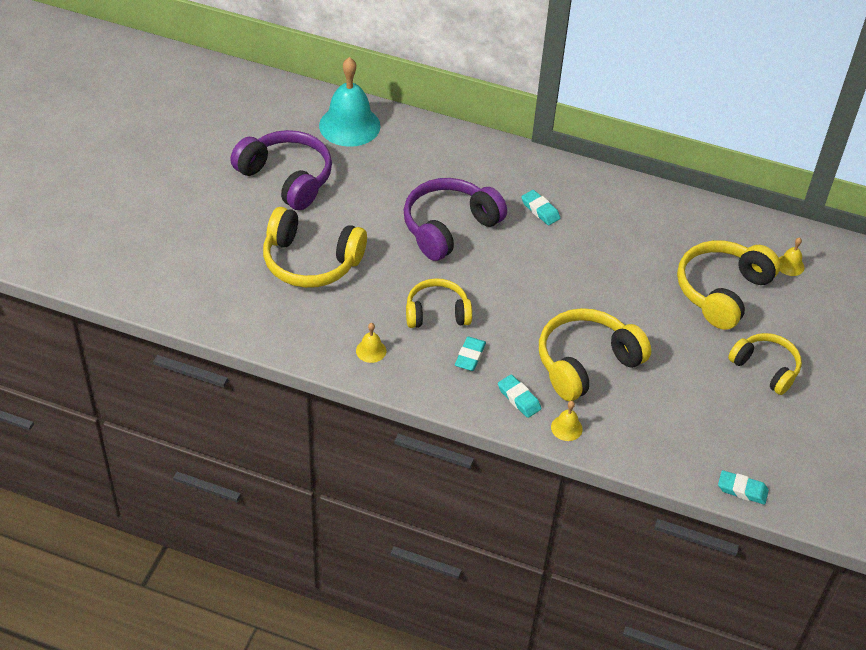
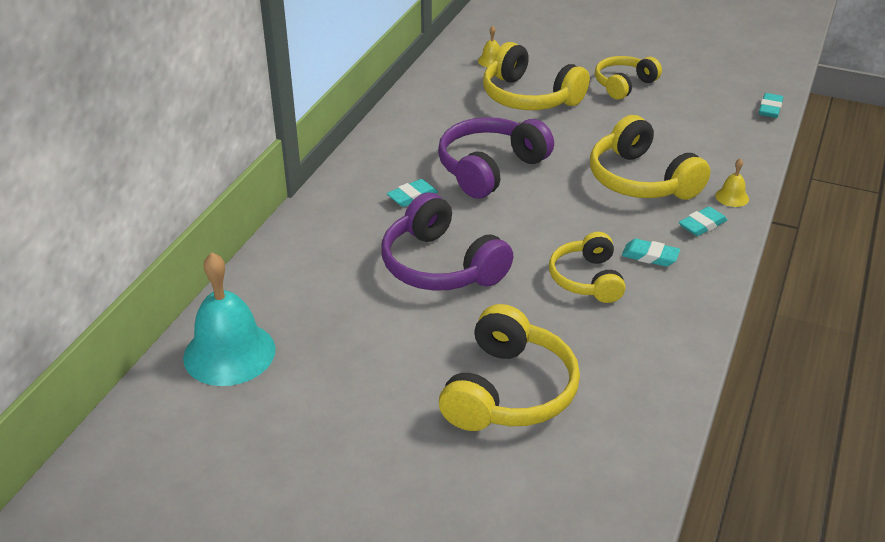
camera: 85 degrees left, 10 degrees down
(287, 178) = (336, 420): purple headphones -> purple headphones (490, 168)
(371, 350) = (659, 334): yellow bell -> none

